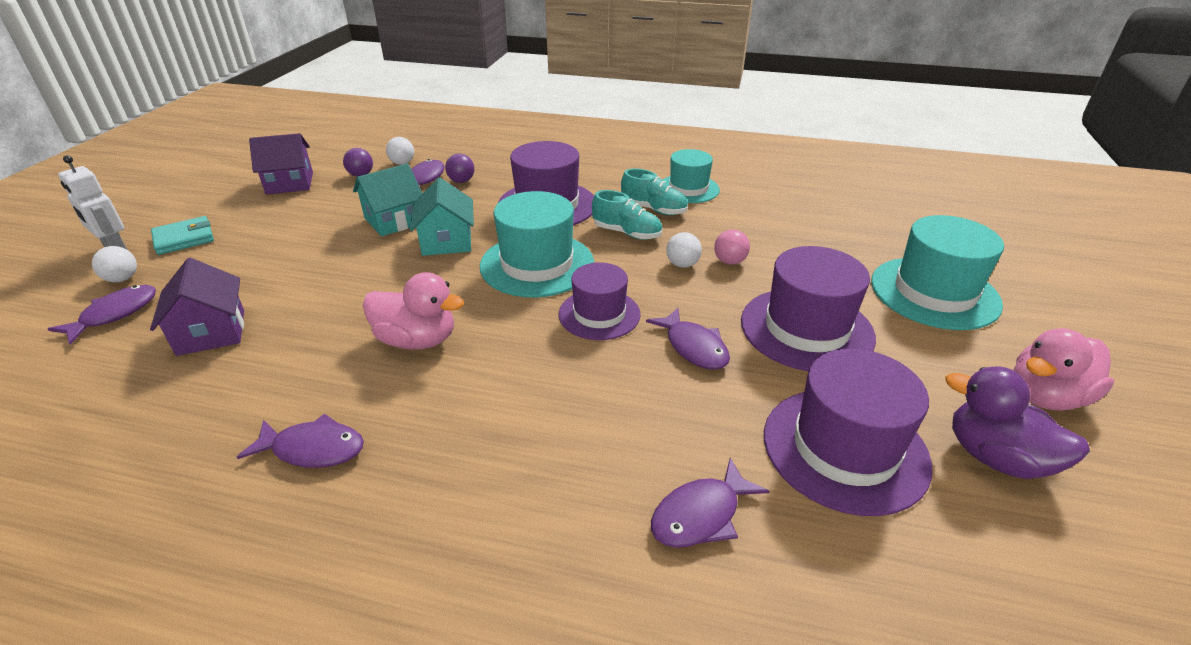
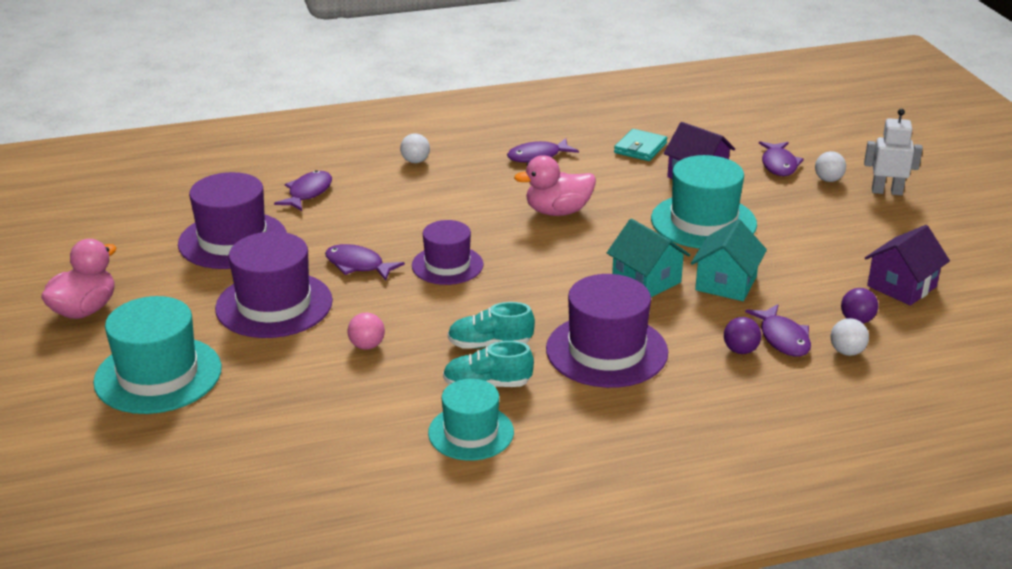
camera: 150 degrees right, 5 degrees down
(184, 238) = (859, 213): turquoise wallet -> turquoise wallet (640, 148)
(537, 264) = (540, 286): turquoise hat -> turquoise hat (703, 222)
(682, 264) = (410, 328): white ball -> white ball (415, 161)
(996, 457) = (134, 263): purple duck -> none

